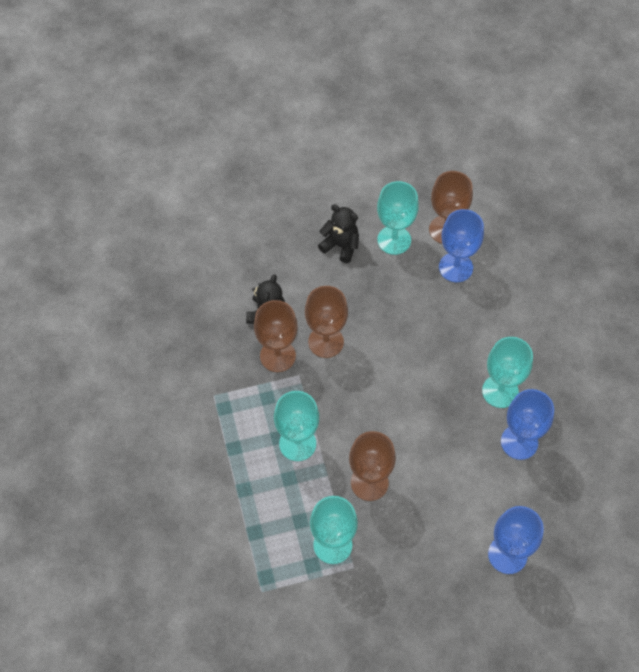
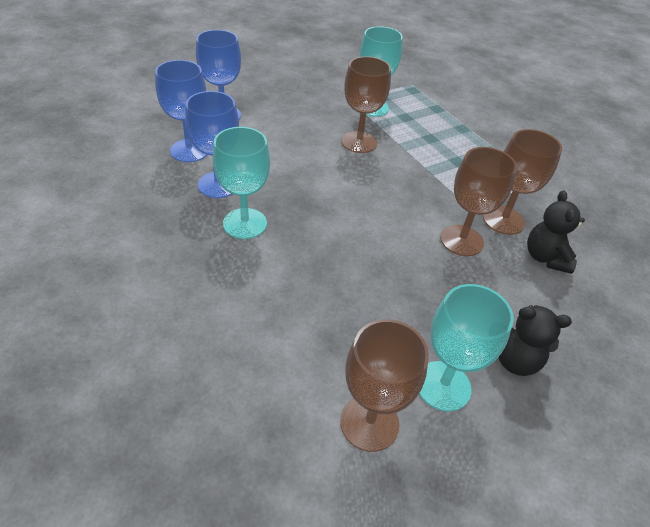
camera: 160 degrees right, 15 degrees down
(297, 443) = (437, 159): turquoise goblet -> none
(455, 267) = (335, 361): blue goblet -> blue goblet (189, 150)

